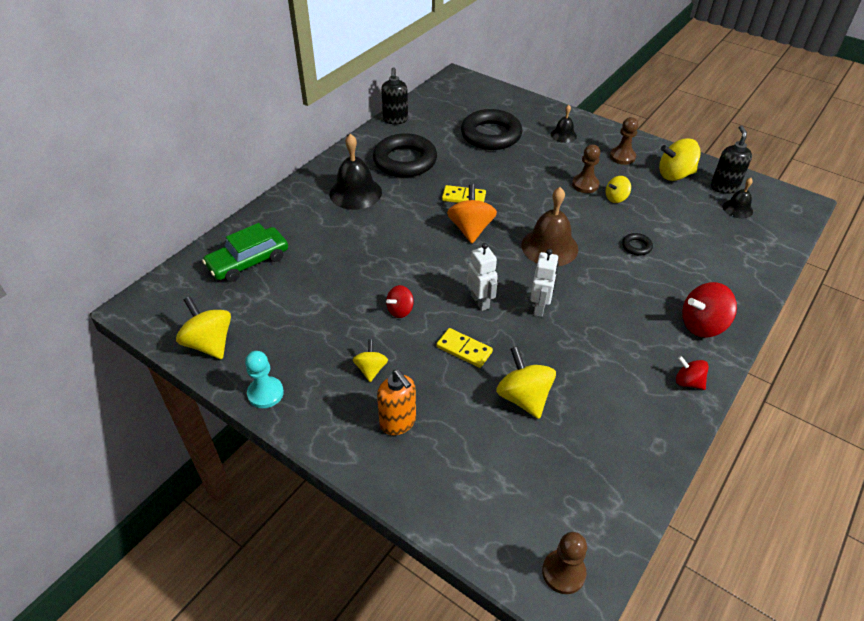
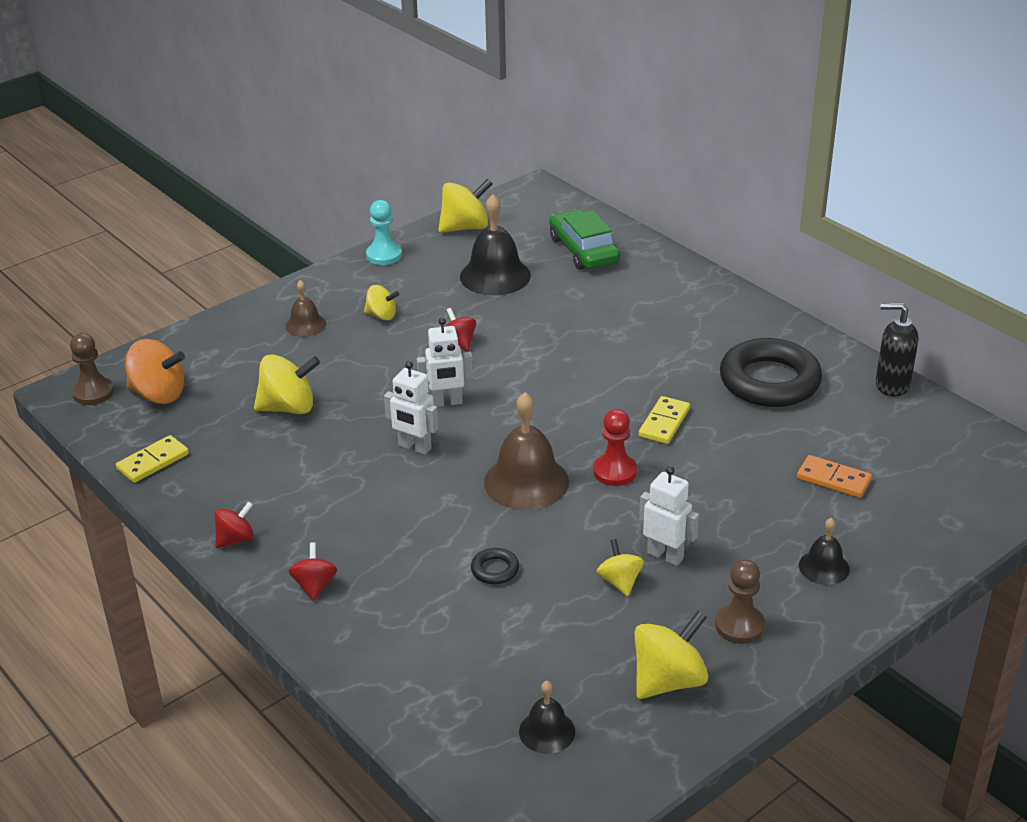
camera: 105 degrees right, 10 degrees down
(355, 193) = (698, 331): black bell -> black bell (495, 276)
(398, 422) = (305, 325): orange soap dispenser -> brown bell
(464, 349) = (377, 378): yellow domino -> yellow domino (153, 462)
(470, 229) = (589, 417): orange spinning top -> orange spinning top (158, 394)
(491, 135) = (833, 479): black ring -> orange domino
(521, 211) = (615, 472): none -> red pawn
(585, 185) = (665, 555): brown pawn -> white robot
(675, 175) = (668, 680): yellow spinning top -> yellow spinning top turned 45 degrees clockwise
(702, 325) = (314, 585): red spinning top -> red spinning top, size x0.59
(724, 187) = (614, 738): black soap dispenser -> none

